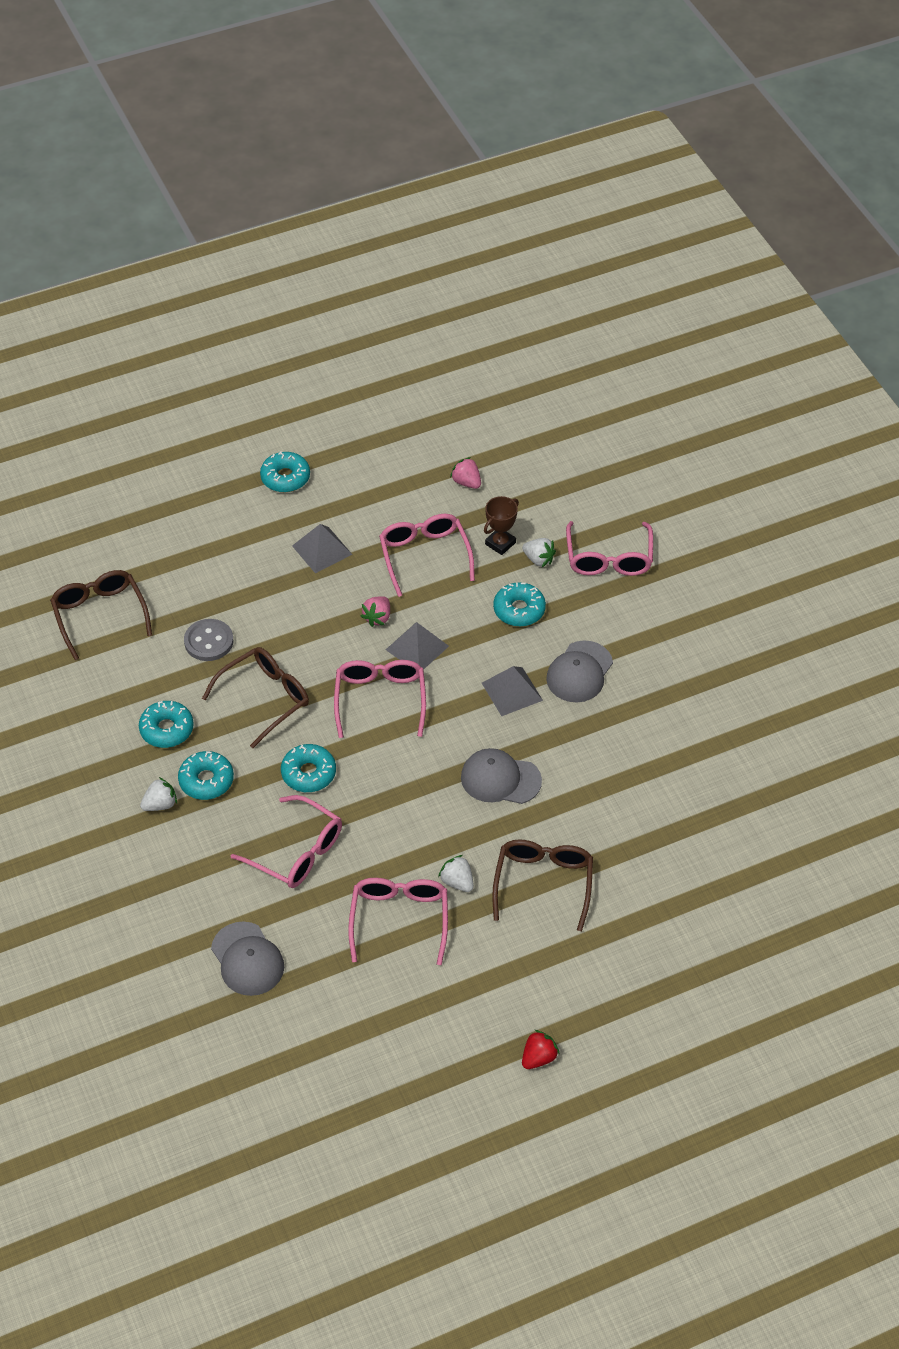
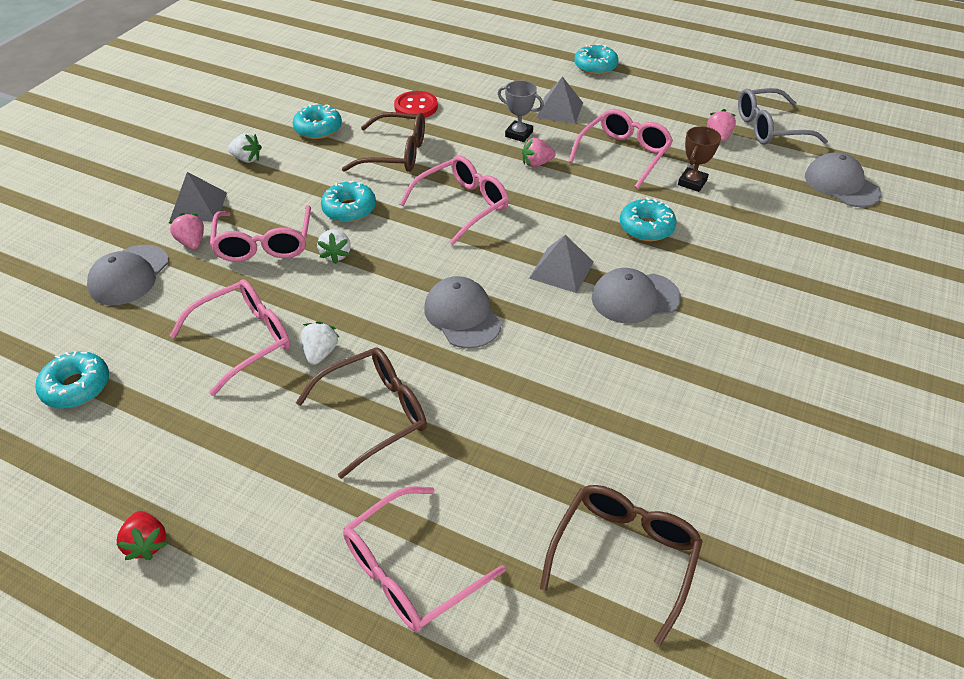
camera: 50 degrees right, 5 degrees down
(99, 615) = (383, 59): brown glasses -> brown glasses (624, 555)
(206, 780) = (290, 167): turquoise donut -> turquoise donut (77, 386)
(209, 641) = (416, 107): grey button -> red button
(245, 899) = (192, 242): none -> pink strawberry
(326, 600) = (519, 134): none -> grey trophy
(417, 648) = (535, 196): grey pyramid -> grey pyramid (198, 206)
(489, 443) = (769, 128): none -> grey glasses
(500, 543) = (692, 182): brown trophy -> brown trophy turned 60 degrees counterclockwise
(538, 559) = (709, 210): white strawberry -> white strawberry (336, 254)
(538, 1057) = (147, 543): red strawberry -> red strawberry turned 60 degrees clockwise
(591, 463) = (841, 184): none -> grey cap
(609, 559) = (771, 247): pink glasses -> pink glasses (410, 570)

